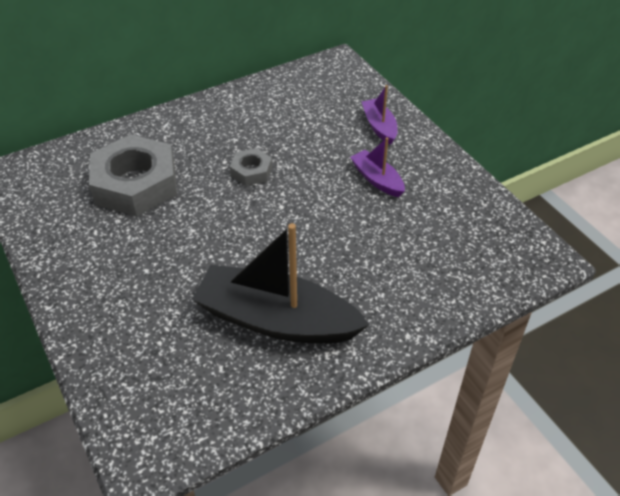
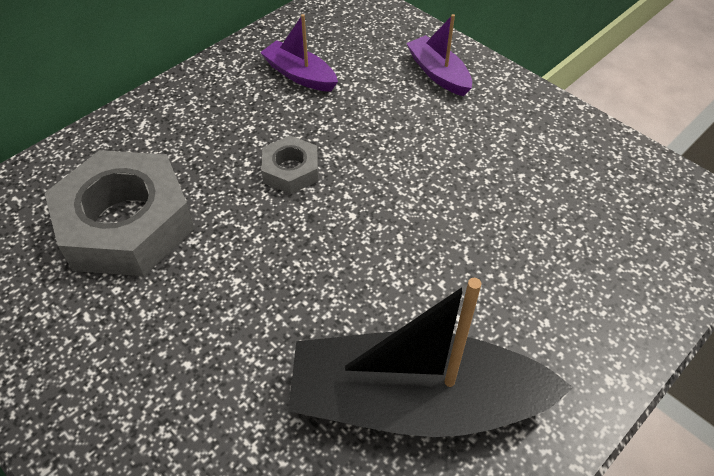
camera: 15 degrees left, 5 degrees up
(377, 179) = (467, 149): purple boat -> purple boat (300, 75)

